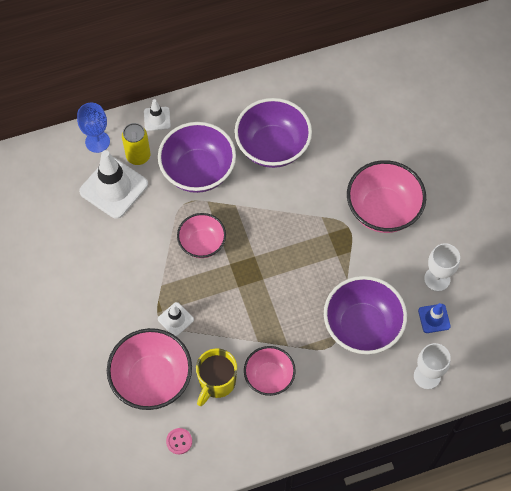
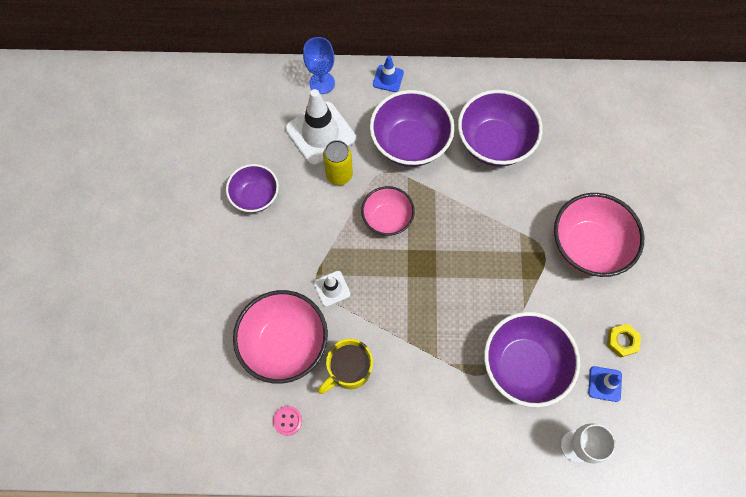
camera: 20 degrees right, 5 degrees up
(76, 263) = (255, 196): none -> purple bowl
(138, 156) = (356, 109): yellow can -> yellow can (339, 175)
(157, 119) = (388, 78): white traffic cone -> blue traffic cone
(269, 377) = (405, 385): pink bowl -> none
(437, 279) = (622, 341): white goblet -> yellow nut

